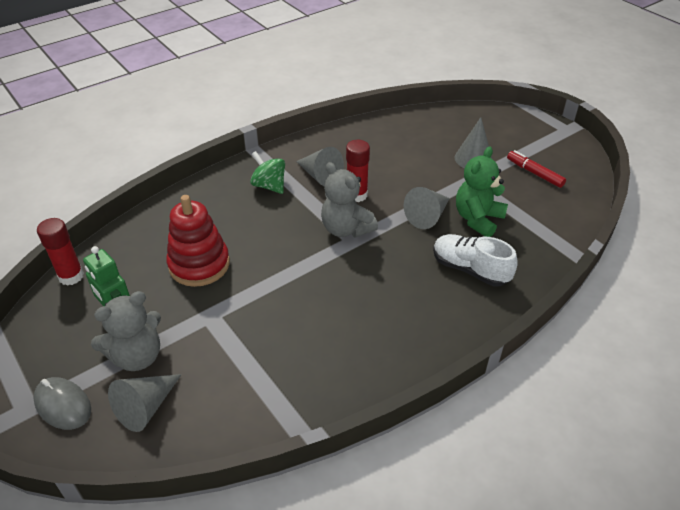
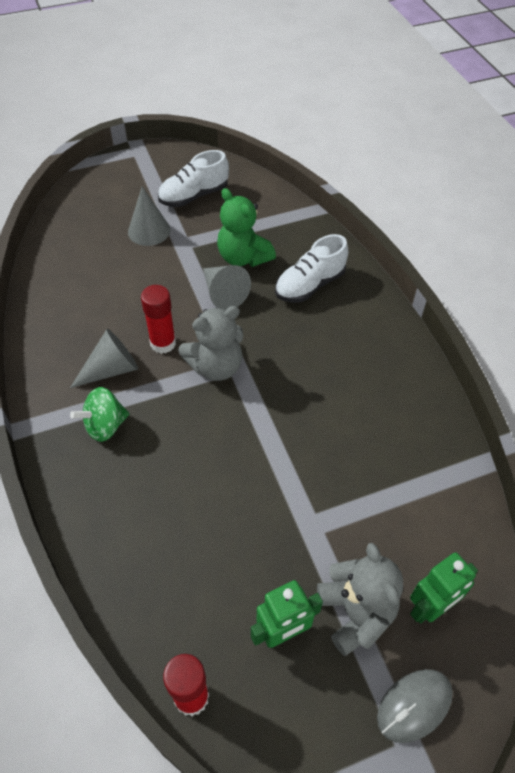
camera: 75 degrees left, 10 degrees up
(146, 407) = (430, 607): grey cone -> green robot
(199, 264) = (223, 526): red stacking toy -> none
(534, 173) = (194, 196): red marker -> white shoe

